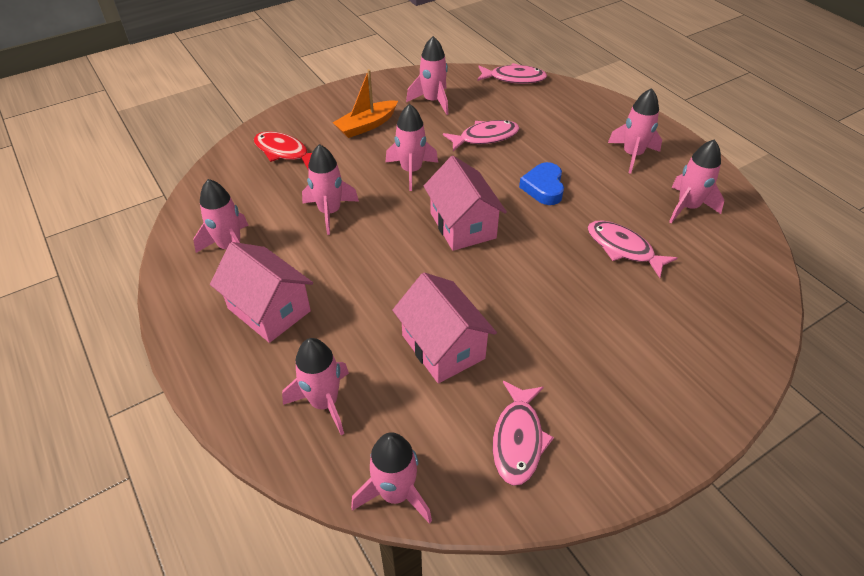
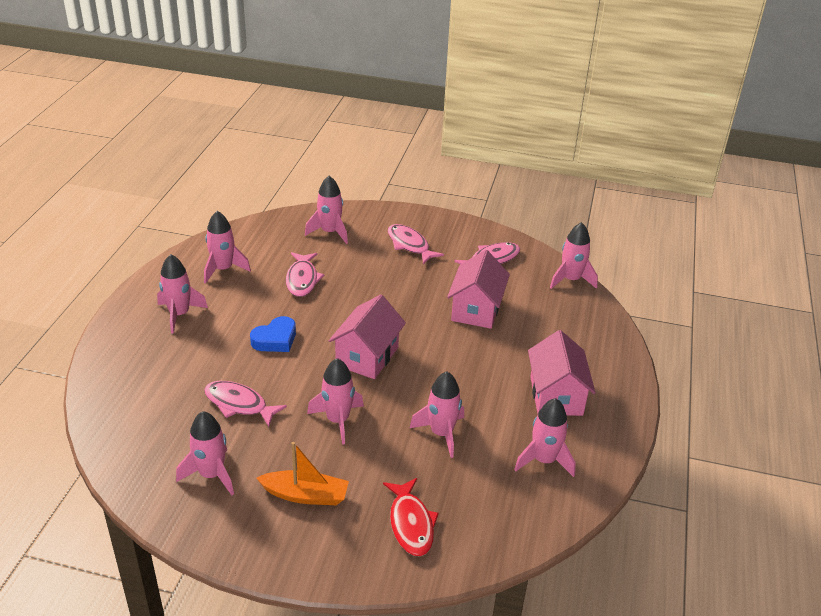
camera: 135 degrees left, 10 degrees down
(324, 402) = (569, 330): pink rocket -> pink rocket (330, 232)
(514, 78) = (106, 440): pink fish -> pink fish (409, 245)

